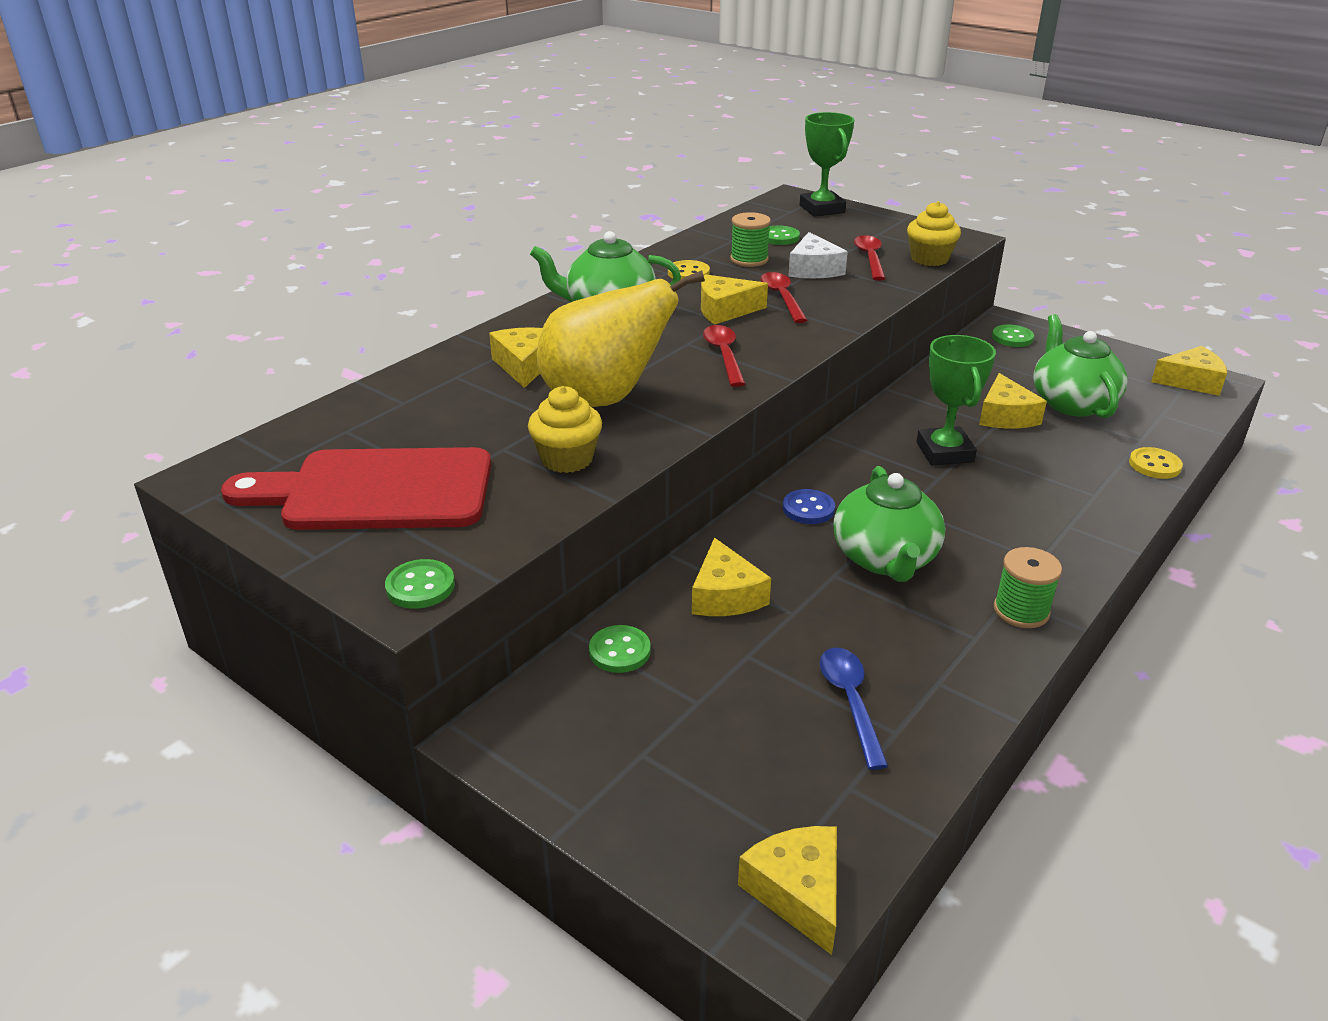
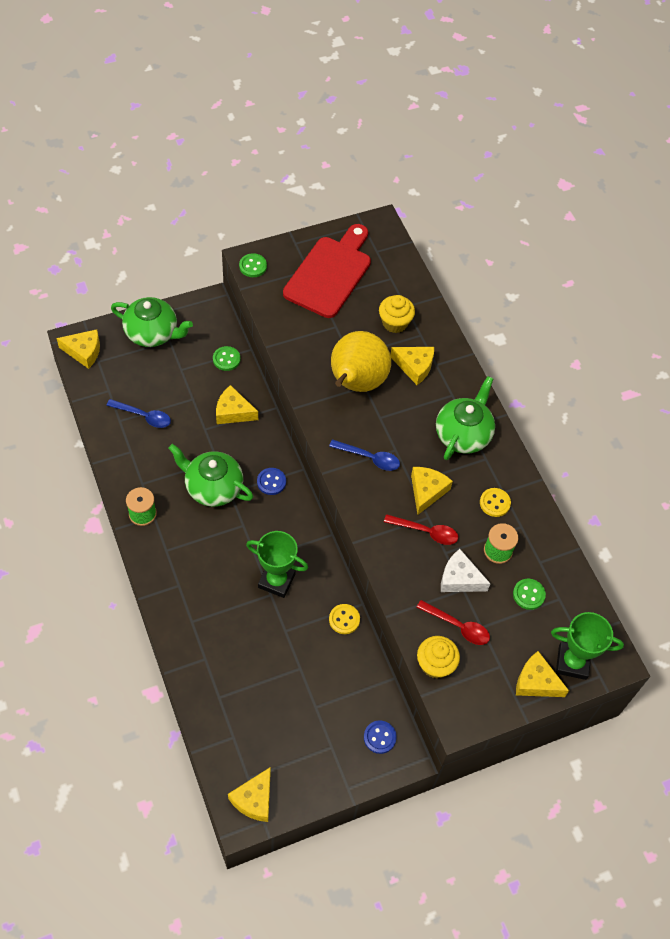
camera: 115 degrees right, 25 degrees up
(567, 459) = (310, 345): yellow cupcake -> yellow cupcake (395, 323)
(724, 355) = (369, 458): red spoon -> blue spoon
(1005, 416) = (290, 644): yellow cheese -> yellow cheese (536, 682)
(1012, 338) = (379, 737): green button -> blue button
(1071, 403) = (279, 696): green teapot -> green teapot (152, 333)
(1154, 465) = (192, 679): yellow button -> yellow button (344, 619)

